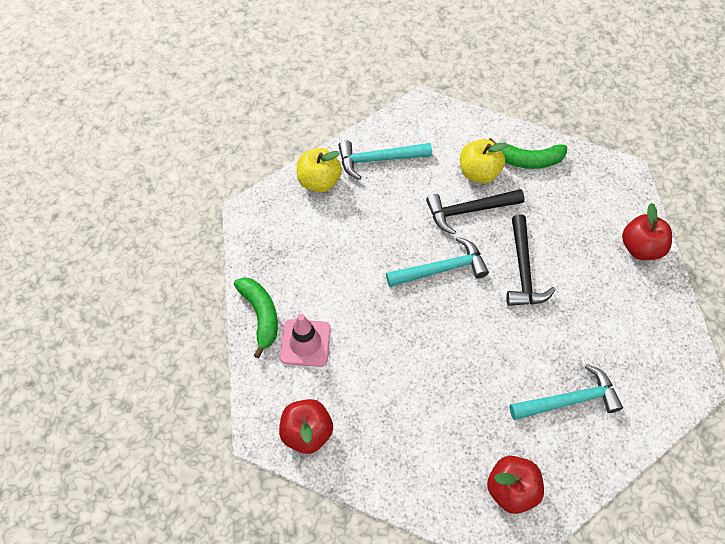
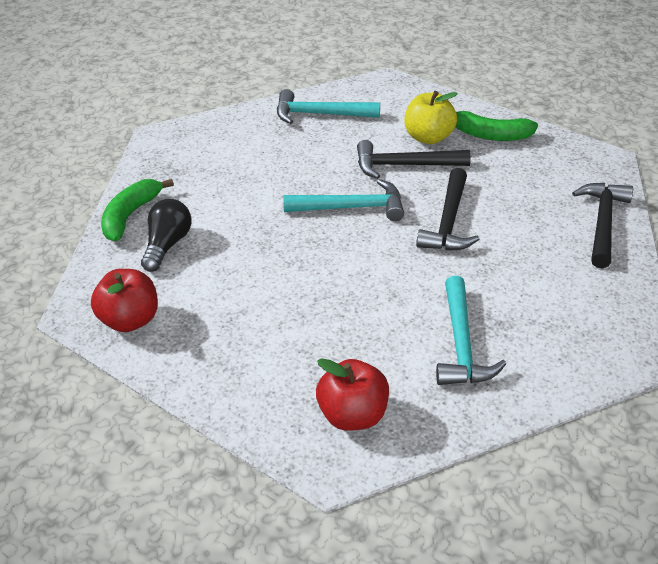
camera: 15 degrees right, 20 degrees down
(261, 315) = (130, 216): green banana -> green banana turned 150 degrees counterclockwise
(305, 343) = (167, 245): pink traffic cone -> black light bulb
(319, 181) = (247, 122): yellow apple -> none
(569, 400) = (461, 344): turquoise hammer -> turquoise hammer turned 90 degrees clockwise
(640, 248) = (602, 223): red apple -> black hammer

